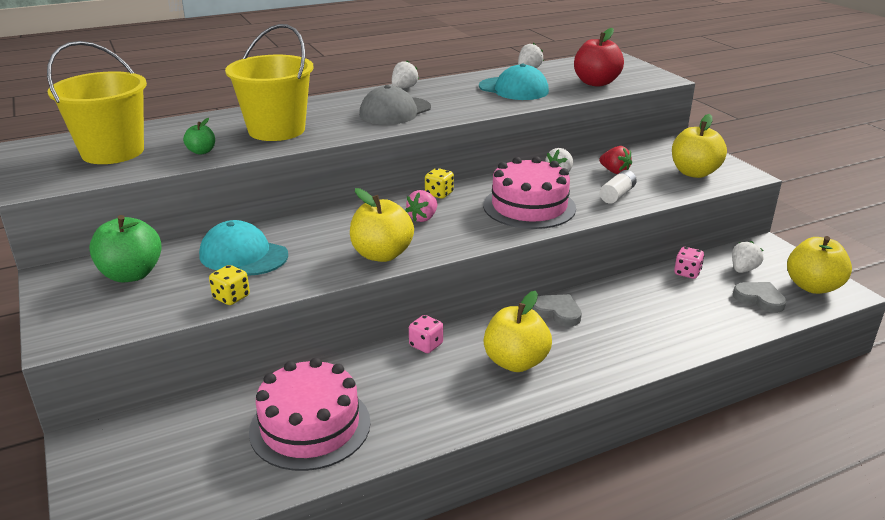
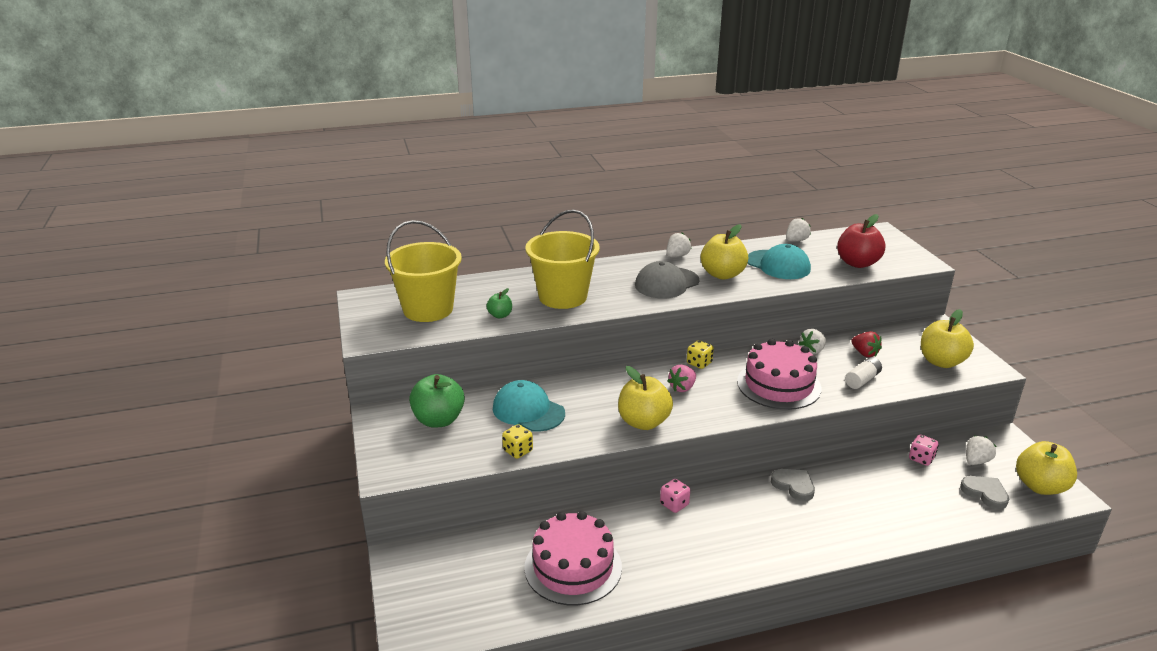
camera: 10 degrees right, 0 degrees up
(515, 362) = (750, 530): yellow apple -> yellow apple (722, 274)

